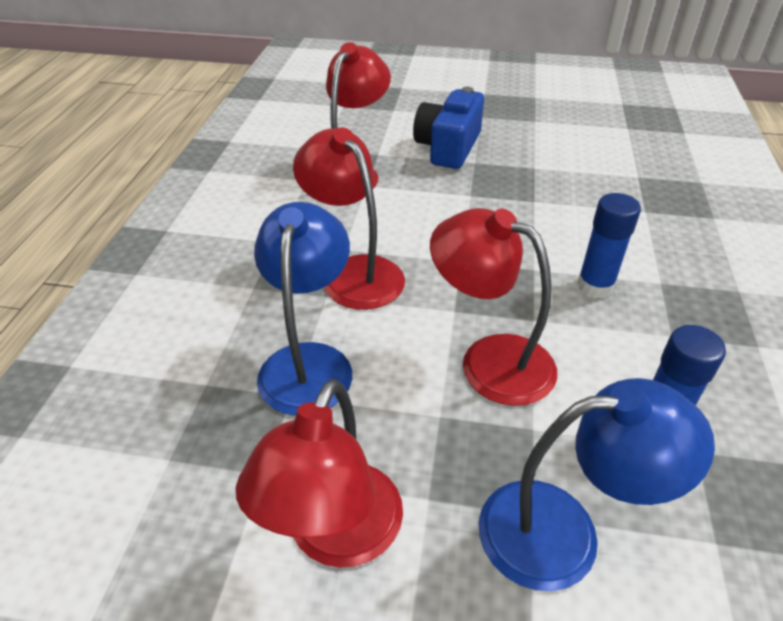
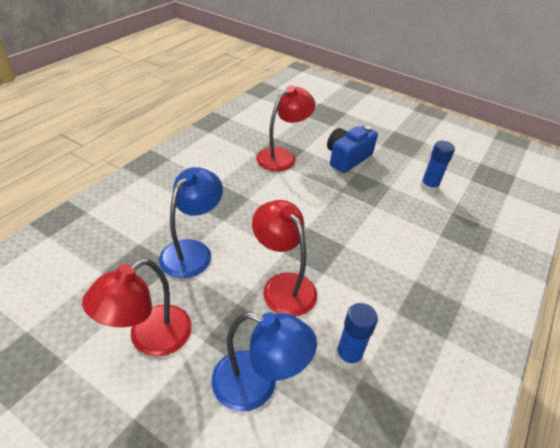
camera: 20 degrees right, 0 degrees up
(354, 272) = (245, 213): red lamp -> none
(595, 286) = (373, 268): blue glue stick -> blue glue stick (428, 187)

